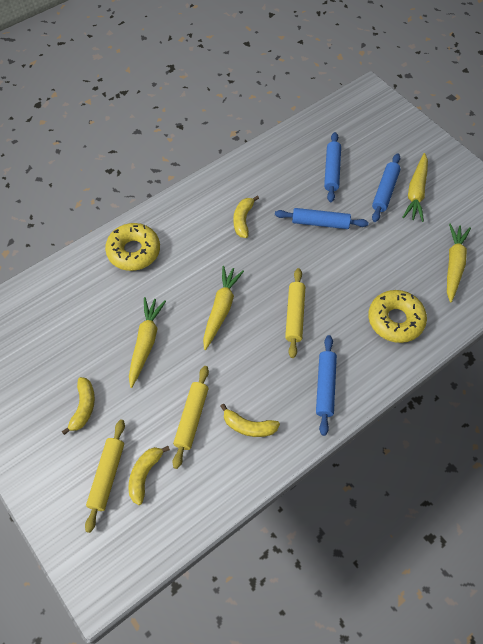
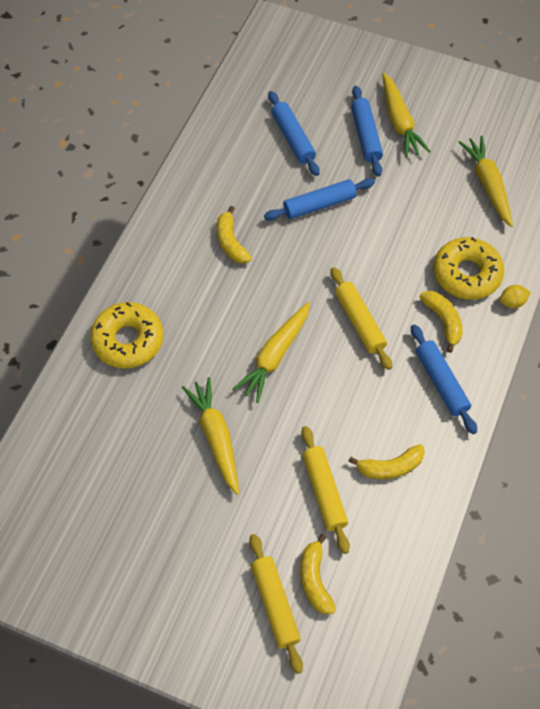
camera: 30 degrees left, 0 degrees up
(83, 407) = (195, 546): yellow banana -> yellow banana (443, 321)
(221, 309) = (275, 356): yellow carrot -> yellow carrot turned 135 degrees counterclockwise
(417, 357) = (512, 302): none -> yellow lemon

